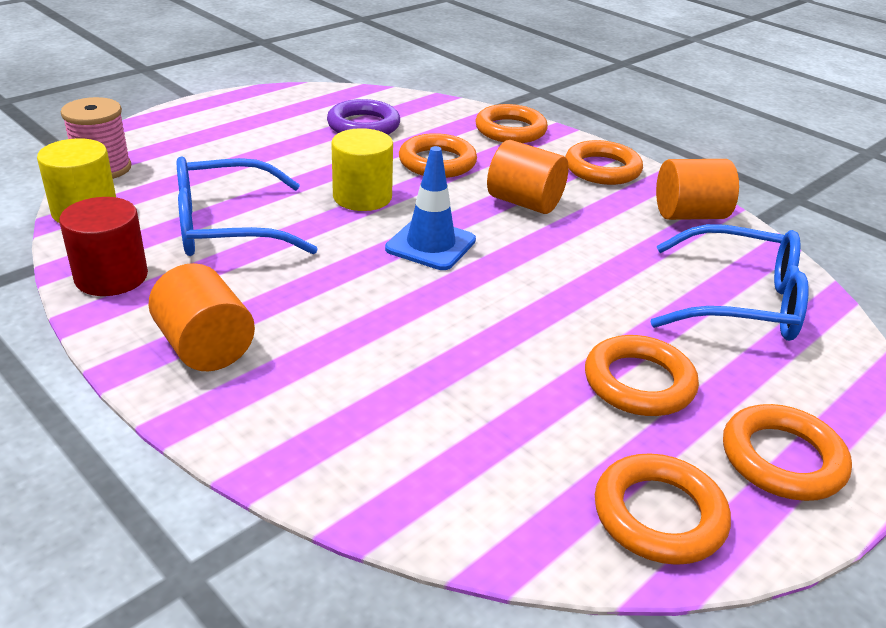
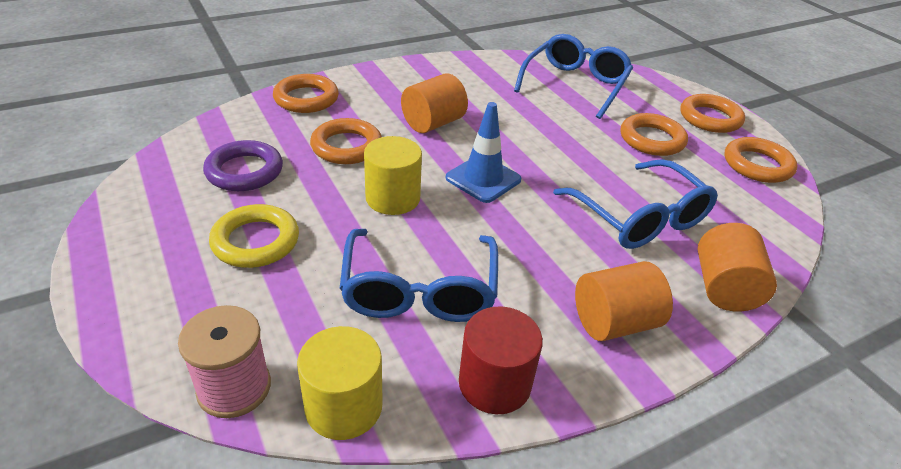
camera: 75 degrees left, 5 degrees up
(268, 147) = (255, 241): none -> yellow ring
(416, 368) = (640, 218): none -> blue glasses
(602, 169) = (395, 79): orange ring -> none
(689, 215) = (472, 68): orange cylinder -> orange cylinder (724, 288)

